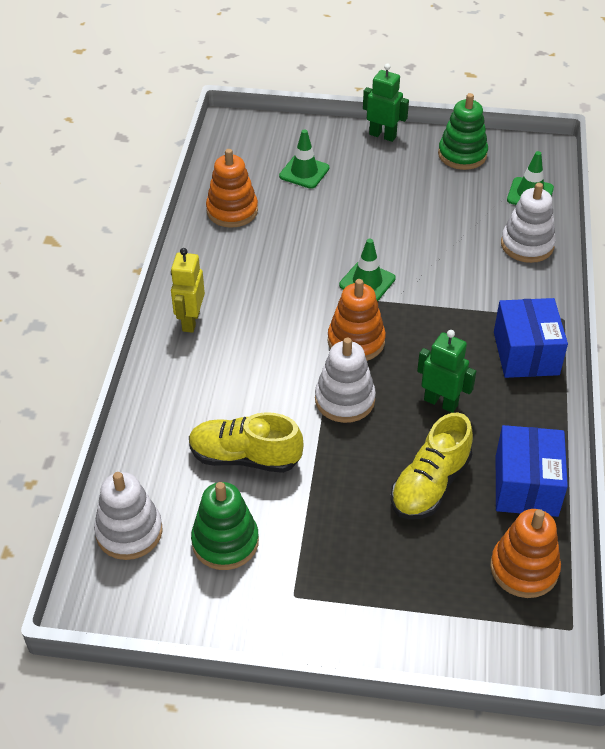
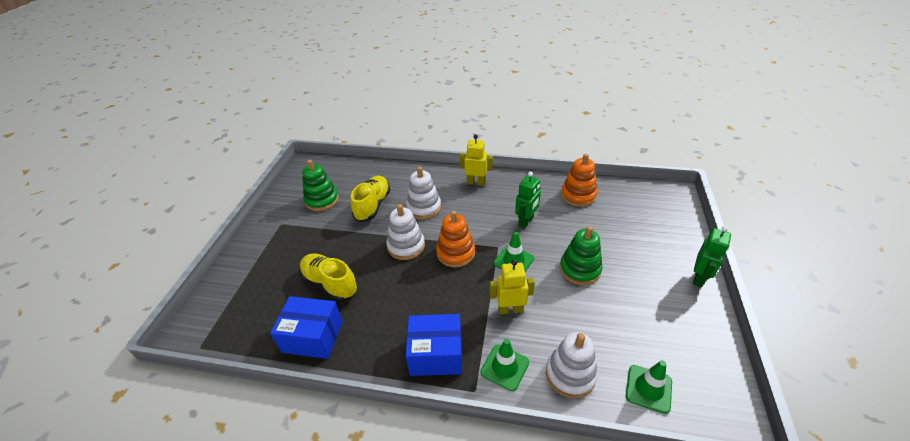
camera: 95 degrees right, 5 degrees down
(129, 532) = (339, 170): white stacking toy -> white stacking toy (424, 207)
(304, 172) = (631, 229): green traffic cone -> green traffic cone (504, 367)
(441, 402) = (395, 295): green robot -> green robot (526, 222)
(449, 287) = (510, 309): none -> yellow robot
(462, 155) = (693, 336): green stacking toy -> green stacking toy (580, 269)
(524, 568) = (252, 326): orange stacking toy -> none

